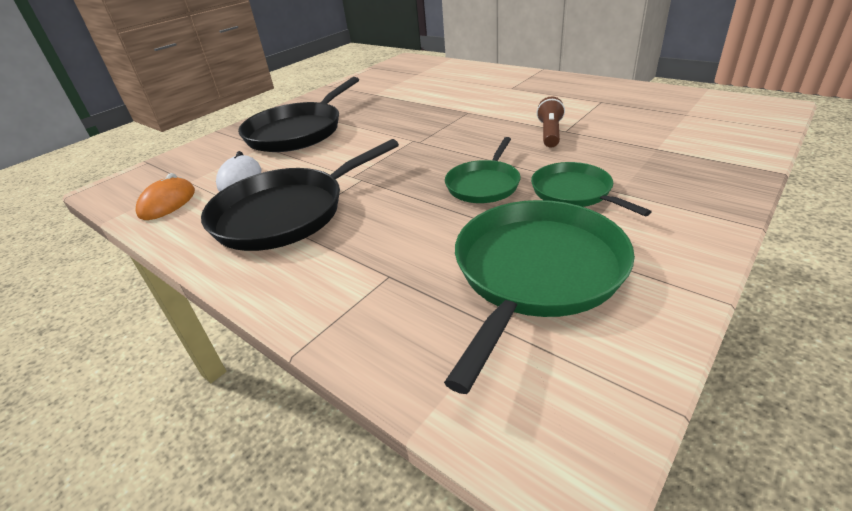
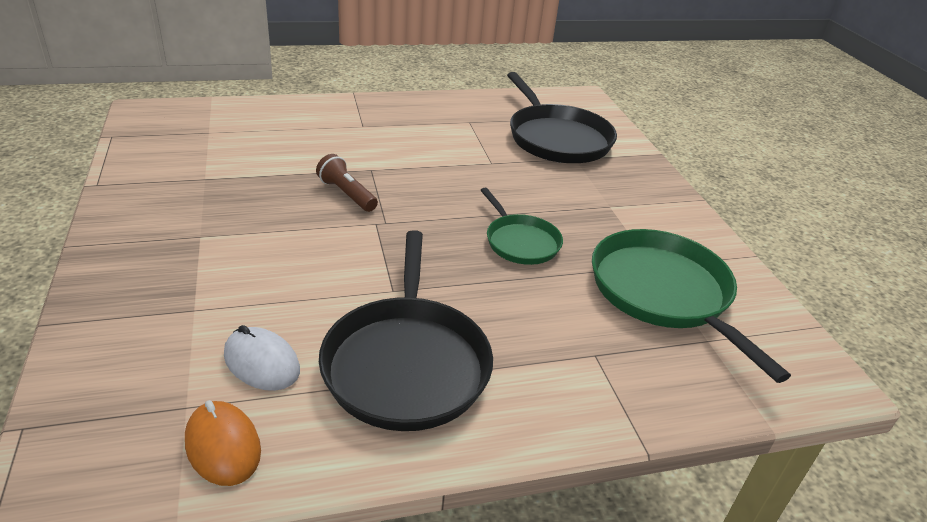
camera: 60 degrees left, 0 degrees up
(298, 131) = (203, 269): black pan -> black pan (556, 138)
(550, 133) = (484, 169): brown flashlight -> brown flashlight (347, 194)
(574, 192) = (587, 219): green pan -> none

